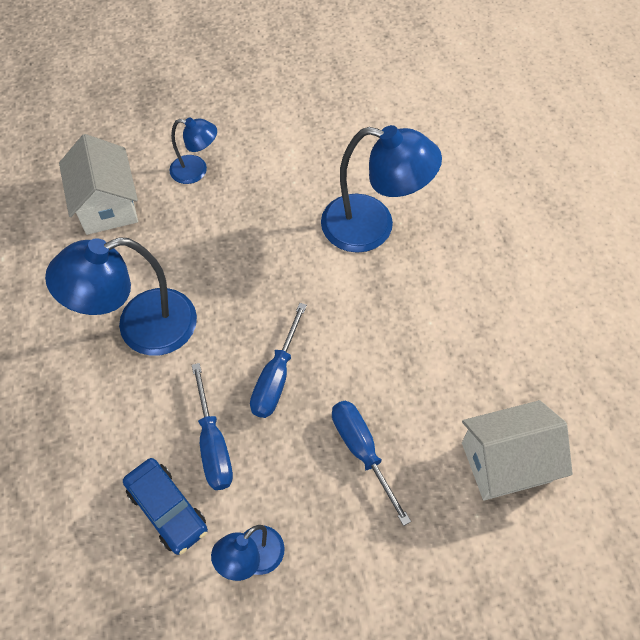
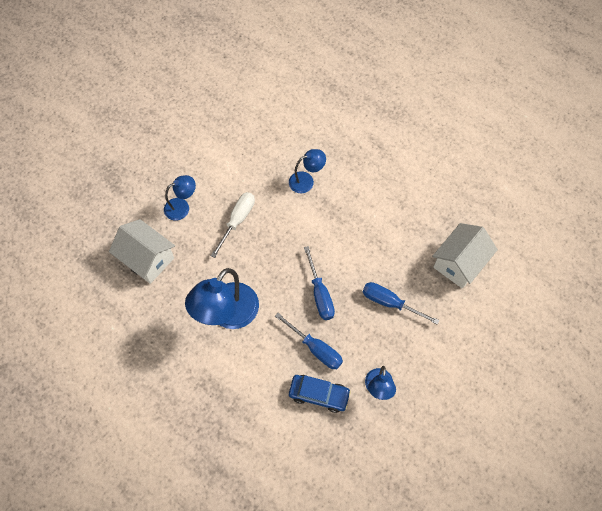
camera: 35 degrees left, 5 degrees up
(248, 224) = (237, 220): none -> white screwdriver
(372, 227) = (306, 181): blue lamp -> blue lamp, size x0.54

